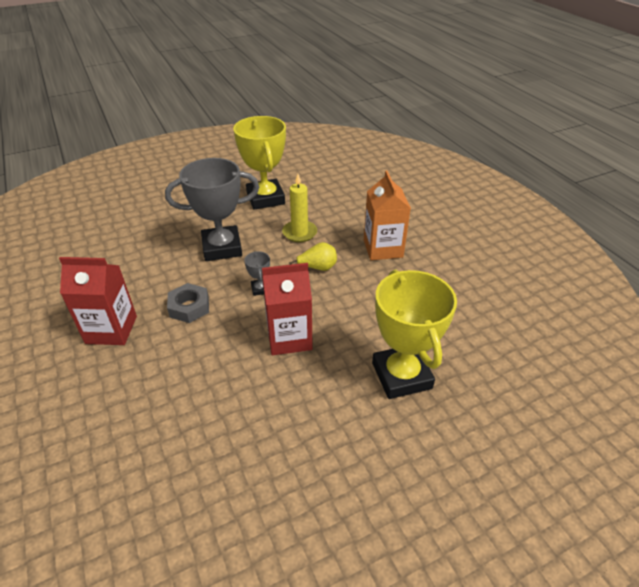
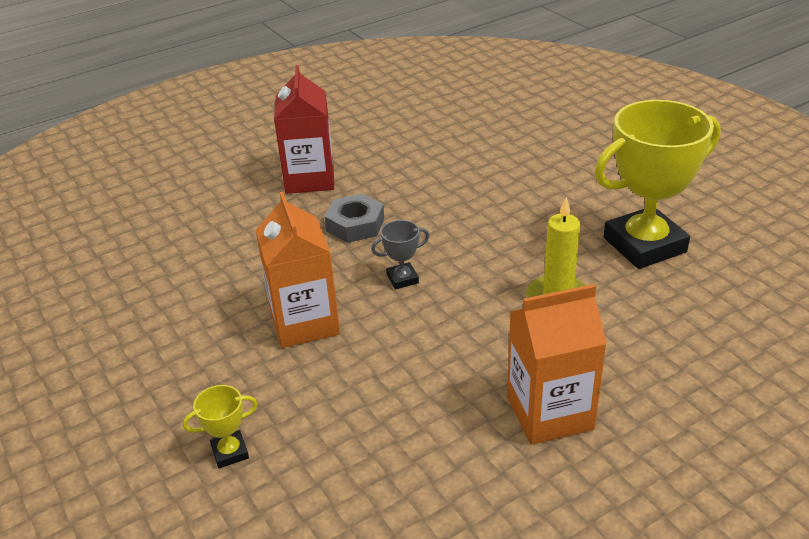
camera: 85 degrees right, 5 degrees down
(222, 248) = (488, 226): grey trophy -> none
(289, 337) = (304, 322): red carton -> orange carton
(318, 267) = (468, 332): yellow pear -> none
(401, 375) = (230, 452): yellow trophy -> yellow trophy, size x0.42

